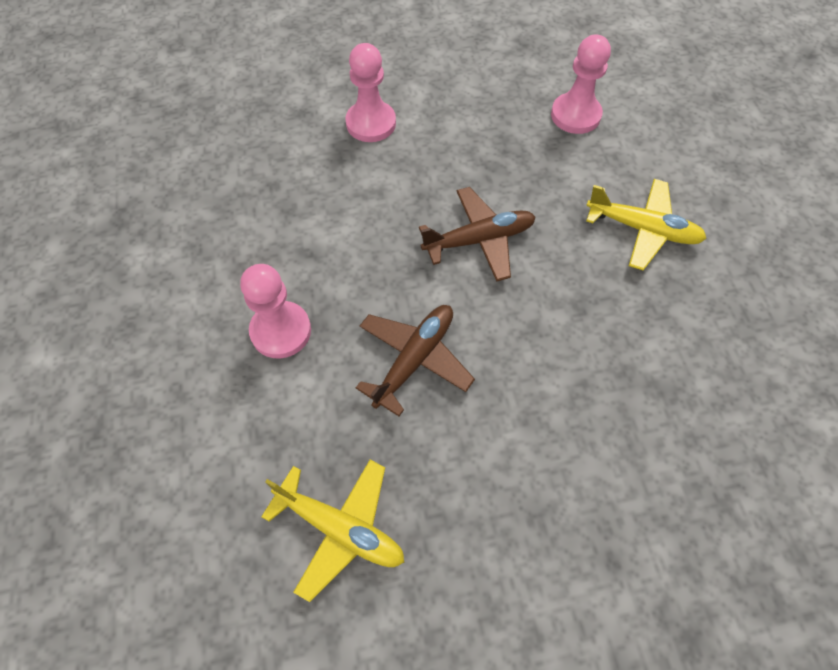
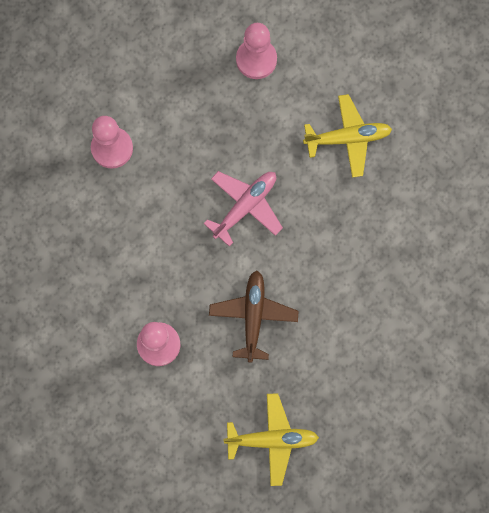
camera: 30 degrees left, 15 degrees up
(479, 240) = (245, 206): brown plane -> pink plane

